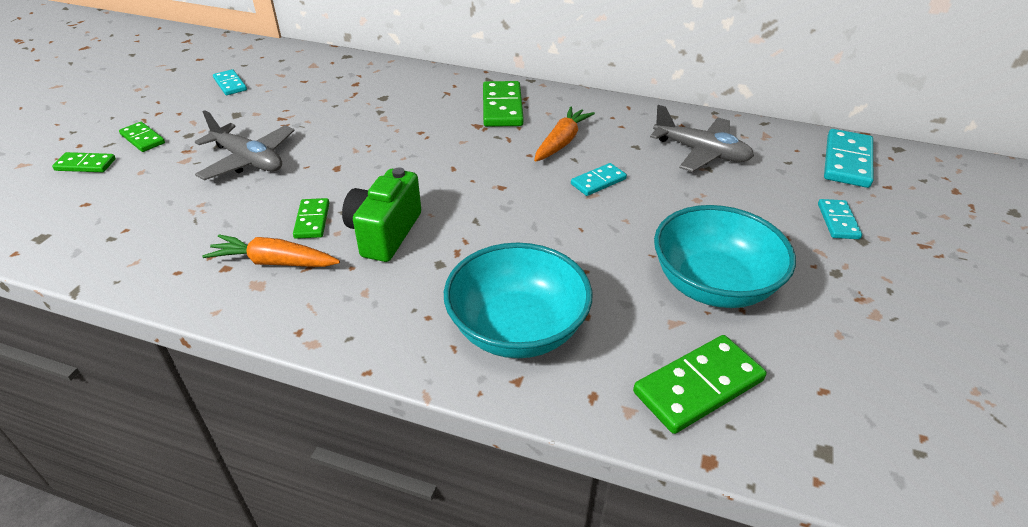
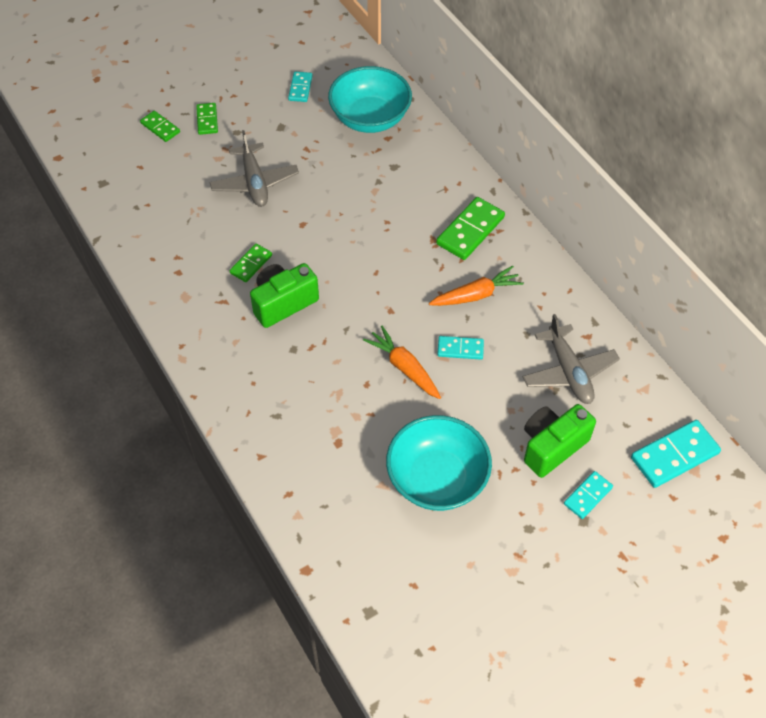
camera: 40 degrees right, 15 degrees up
(274, 262) = (205, 285): orange carrot -> orange carrot (404, 367)
(517, 329) = (291, 425): turquoise bowl -> turquoise bowl (370, 118)
(698, 386) = (348, 530): green domino -> none
(763, 205) = (552, 446): none -> green camera

